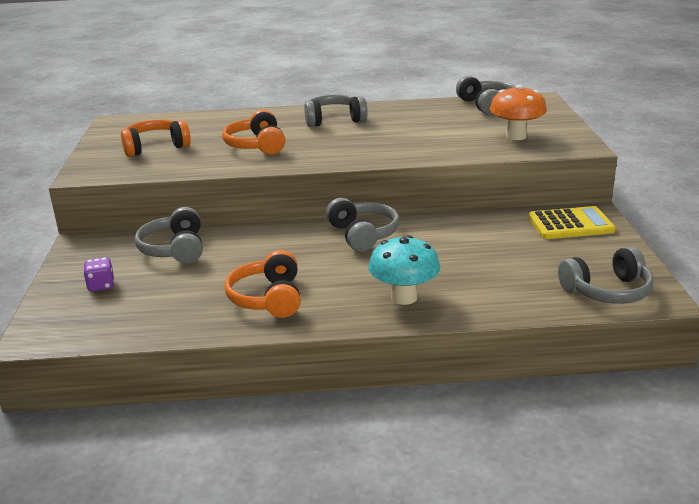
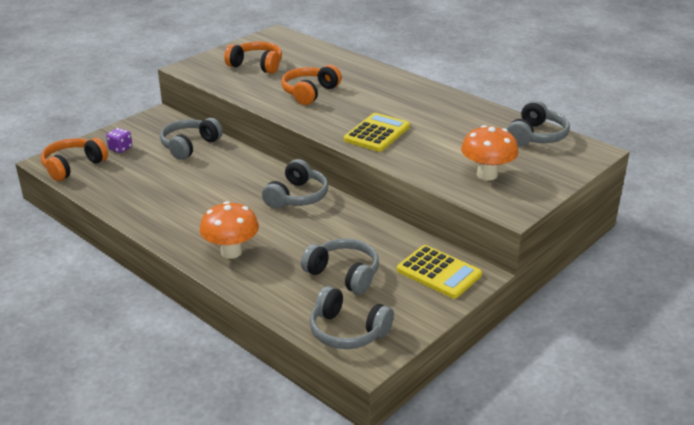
camera: 45 degrees right, 5 degrees up
(268, 298) = (171, 206): orange headphones -> orange headphones (73, 166)
(334, 120) = (398, 95): grey headphones -> grey headphones (343, 274)
(381, 147) = (377, 133): none -> yellow calculator
(404, 297) = (231, 252): turquoise mushroom -> orange mushroom

